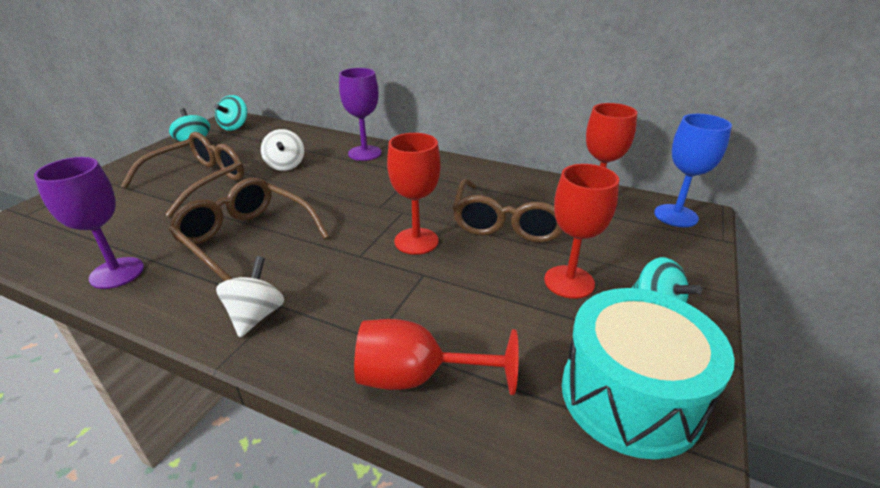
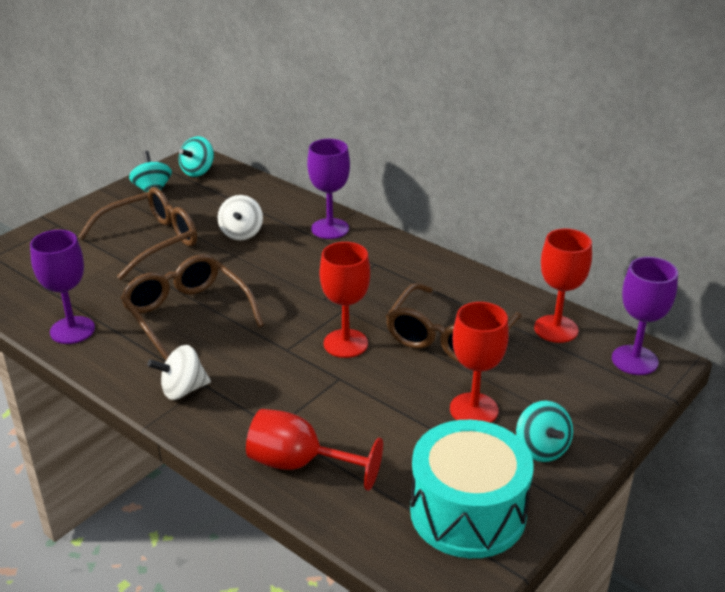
camera: 15 degrees right, 0 degrees up
(256, 316) = (183, 390): white spinning top -> white spinning top turned 135 degrees counterclockwise
(675, 216) = (634, 360): blue goblet -> purple goblet

